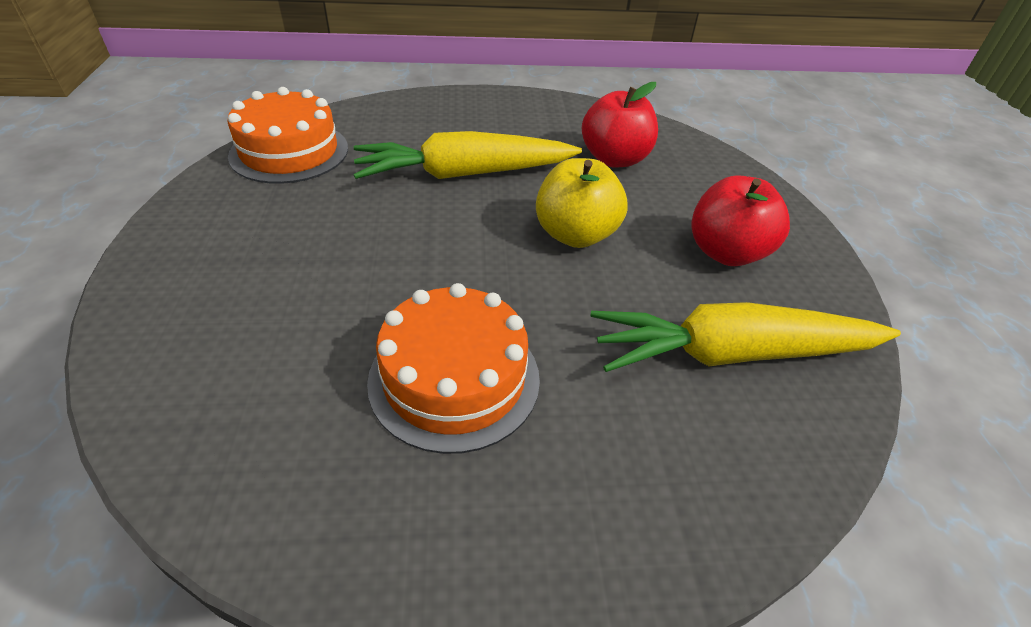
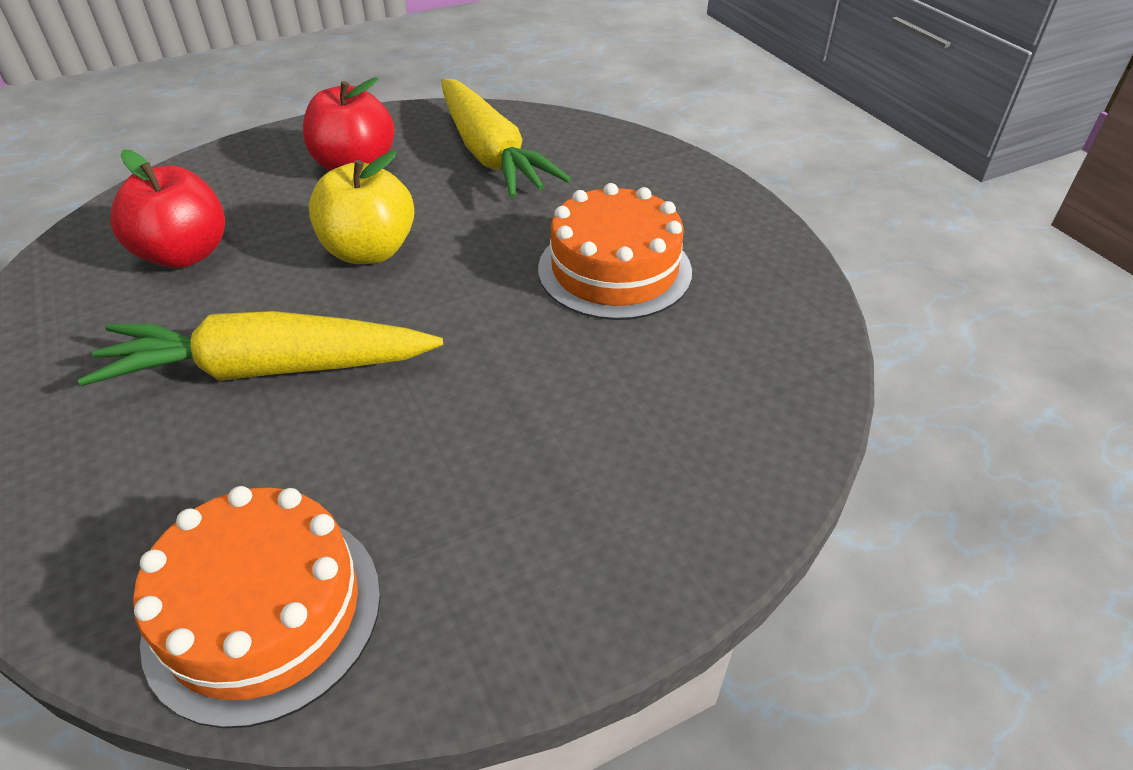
camera: 110 degrees left, 0 degrees up
(464, 174) = (268, 369): yellow carrot -> yellow carrot turned 120 degrees clockwise

